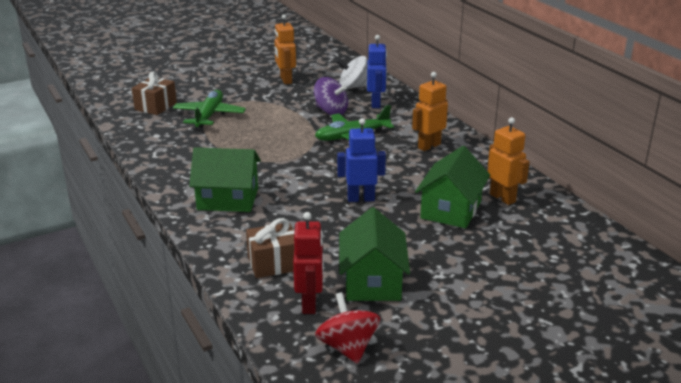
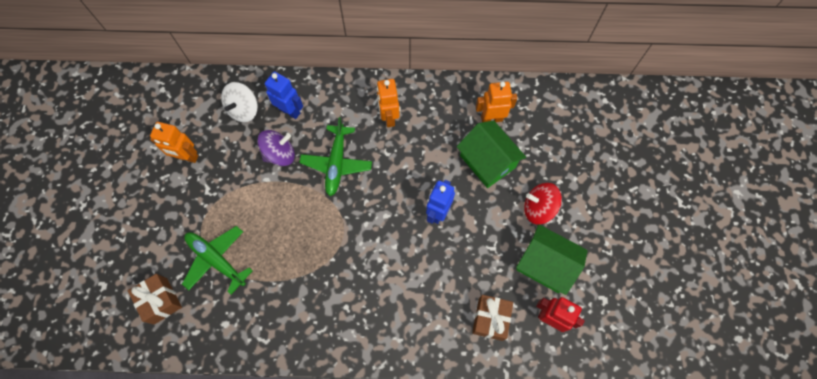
camera: 60 degrees left, 40 degrees up
(228, 199) = (380, 311): green house -> none
(347, 347) = (605, 318): red spinning top -> red spinning top (538, 208)

